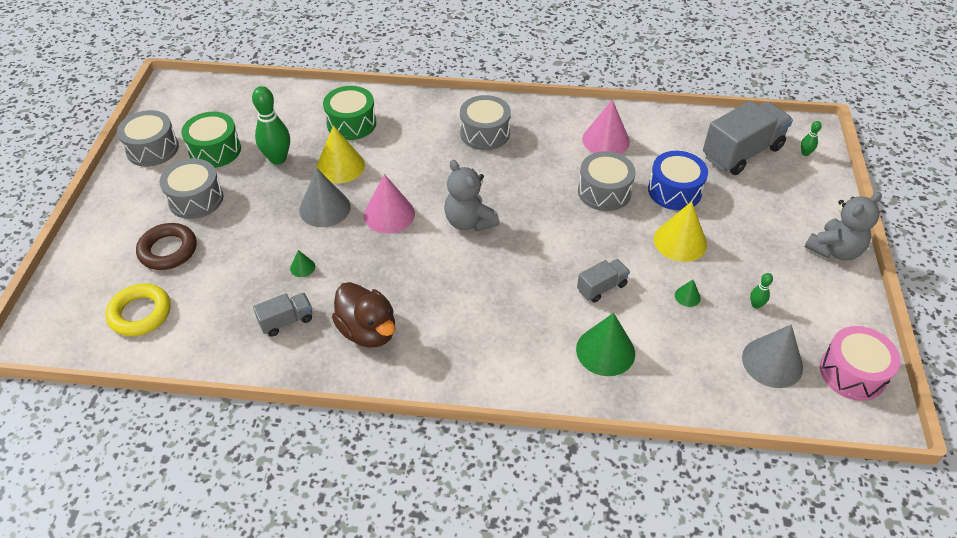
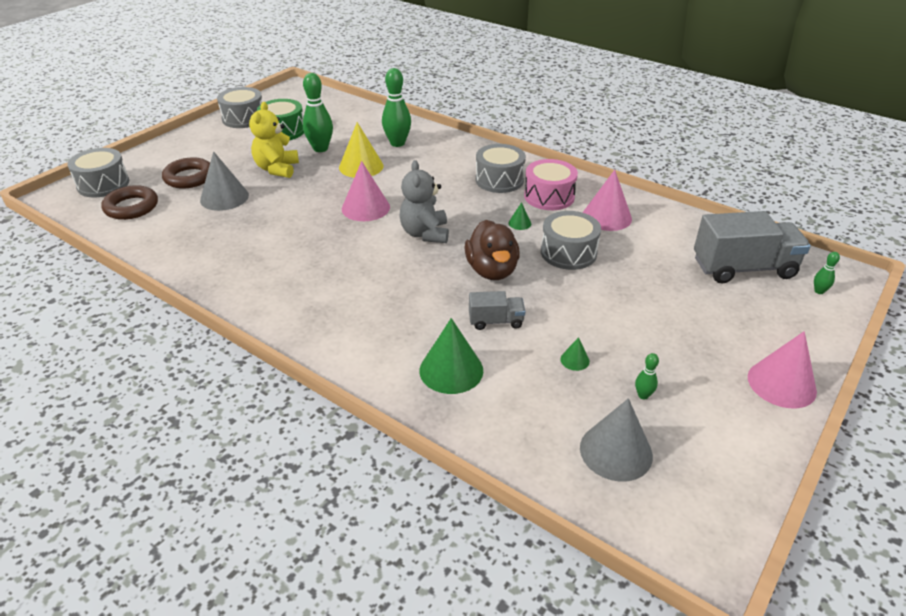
camera: 30 degrees right, 10 degrees down
(140, 313) = (131, 207): yellow ring -> brown ring
(196, 199) = (239, 154): grey drum -> grey drum (103, 184)
(255, 202) = (277, 169): none -> yellow teddy bear
(286, 321) = (218, 247): grey truck -> none
(302, 267) = (266, 219): green cone -> green cone (519, 223)
(325, 208) = (321, 188): grey cone -> grey cone (224, 197)
(351, 123) = (397, 143): green drum -> green bowling pin
(368, 331) = (269, 276): brown duck -> brown duck (492, 270)
(674, 191) = (640, 274): blue drum -> none
(680, 241) = (609, 315): yellow cone -> none
(834, 250) = (781, 383): grey teddy bear -> pink cone
(852, 373) = (704, 502): pink drum -> pink drum (549, 196)

